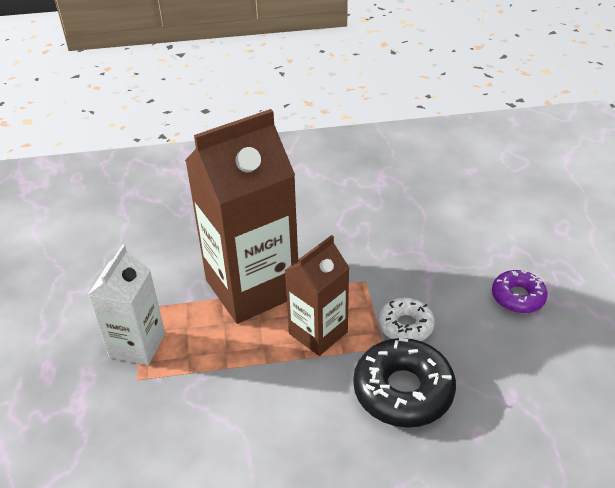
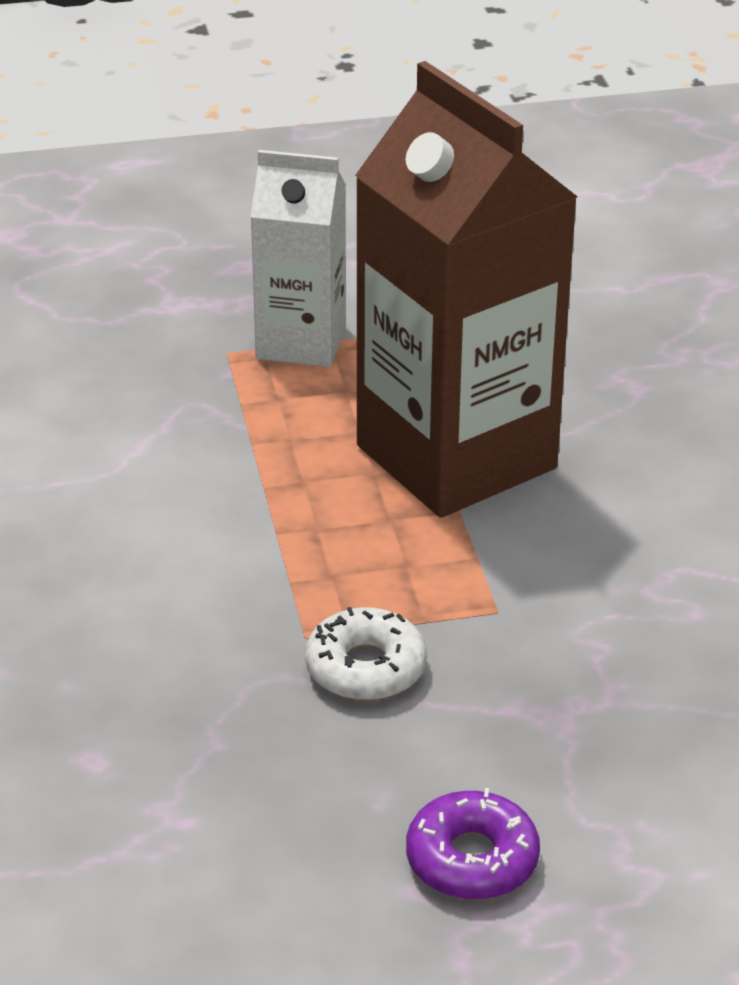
camera: 85 degrees right, 5 degrees down
(318, 333) = (340, 547): brown carton -> none
(403, 391) = (194, 660): black donut -> none

